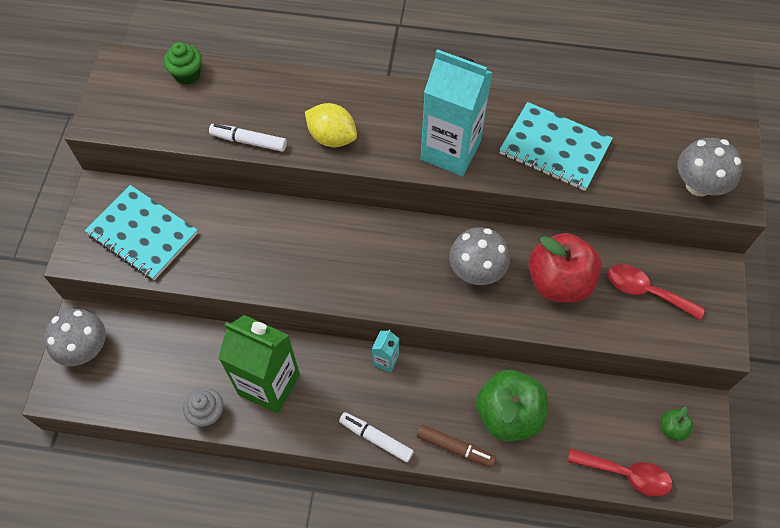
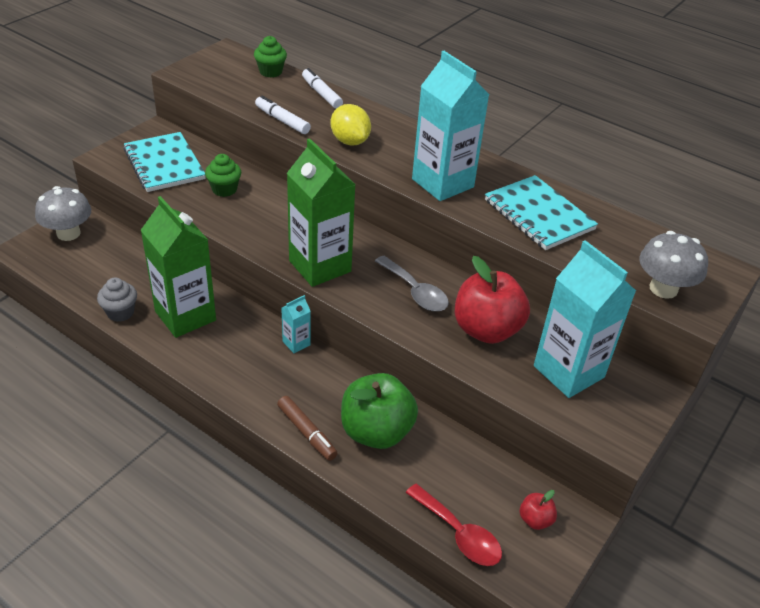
camera: 25 degrees right, 20 degrees down
(225, 236) = (224, 189): none -> green cupcake
(376, 438) = (242, 392): white marker -> white marker (321, 94)
(377, 285) = (320, 266): none -> green carton
(476, 271) = (415, 292): grey mushroom -> grey spoon
(645, 291) = (568, 371): red spoon -> turquoise carton
(672, 428) = (535, 520): green apple -> red apple

